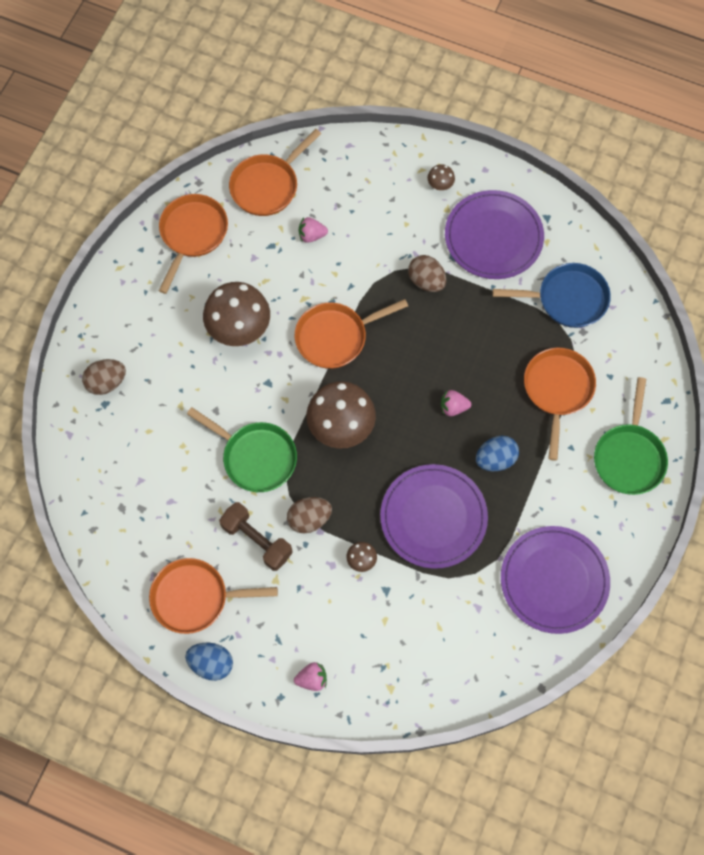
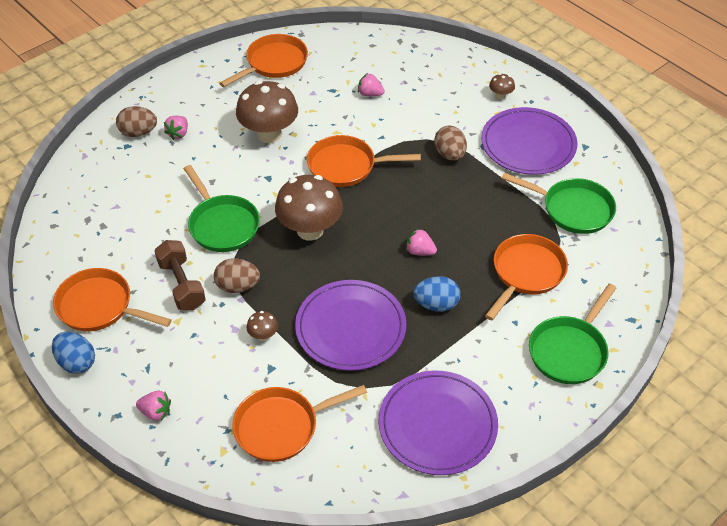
camera: 25 degrees right, 20 degrees down
(148, 367) = (178, 134): none -> pink strawberry
(267, 186) = (354, 52): orange pan -> orange pan (281, 427)
(567, 299) = (573, 209): blue pan -> green pan

